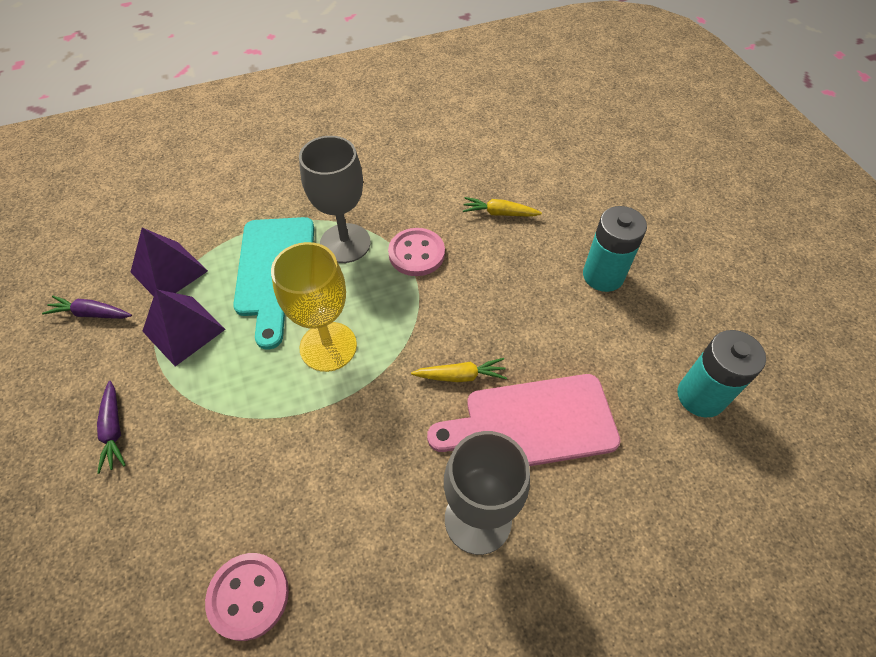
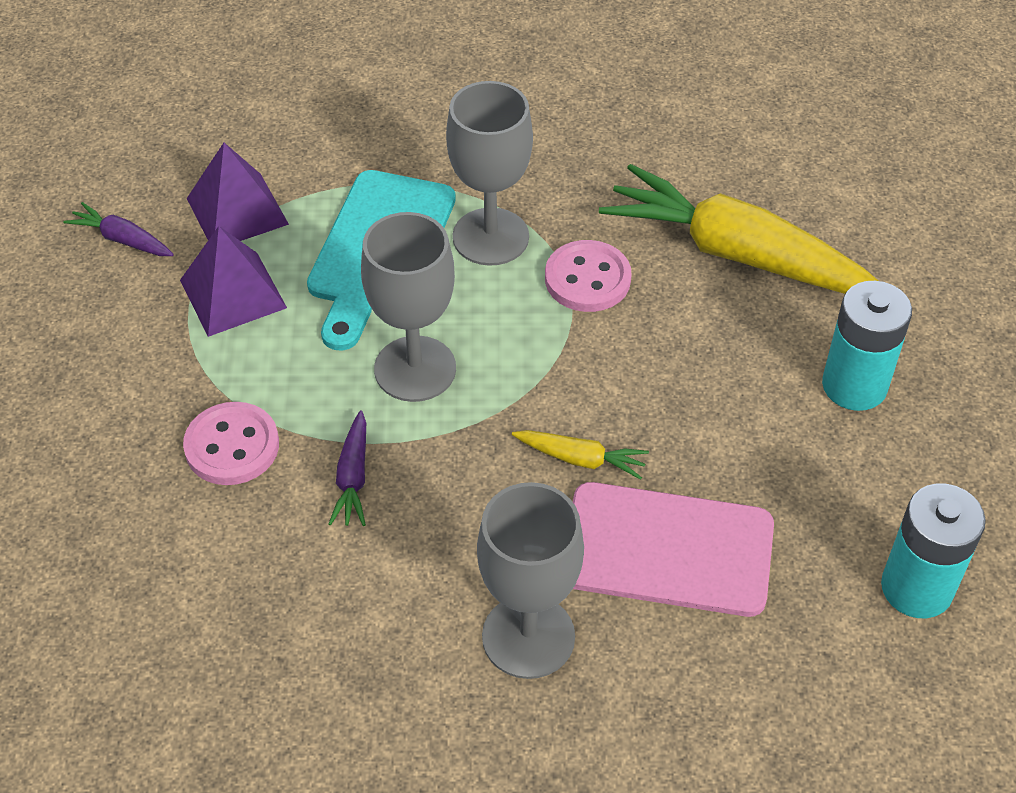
camera: 20 degrees right, 5 degrees down
(114, 430) = (111, 391): purple carrot -> purple carrot (353, 477)
(248, 596) = (213, 627): pink button -> pink button (232, 446)
(328, 346) = (415, 369): yellow goblet -> grey goblet
(499, 213) = (737, 254): yellow carrot -> yellow carrot, size x2.37

